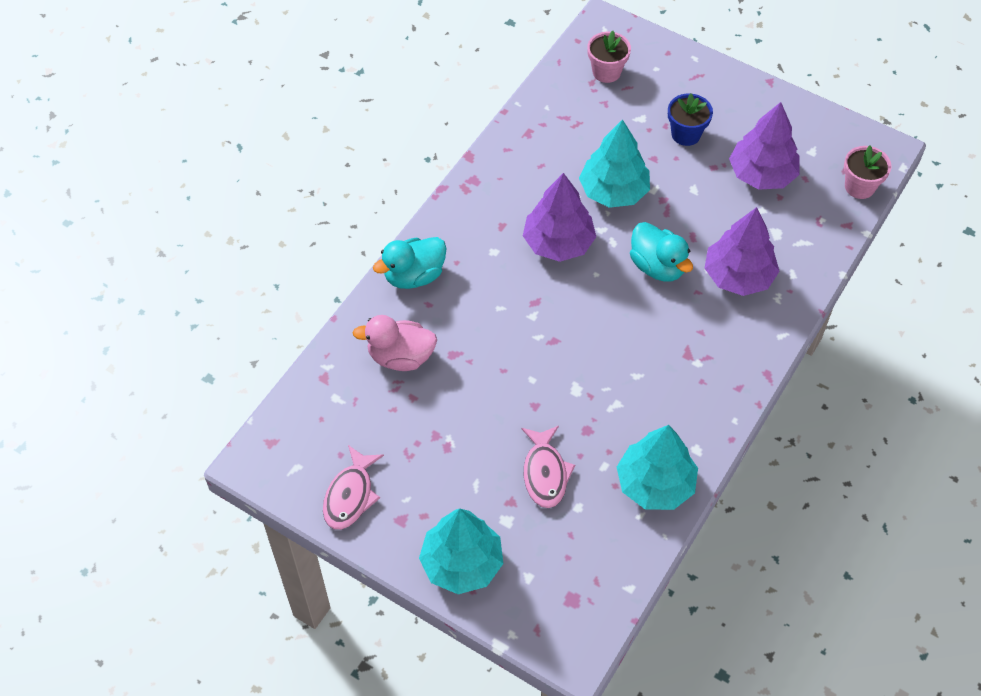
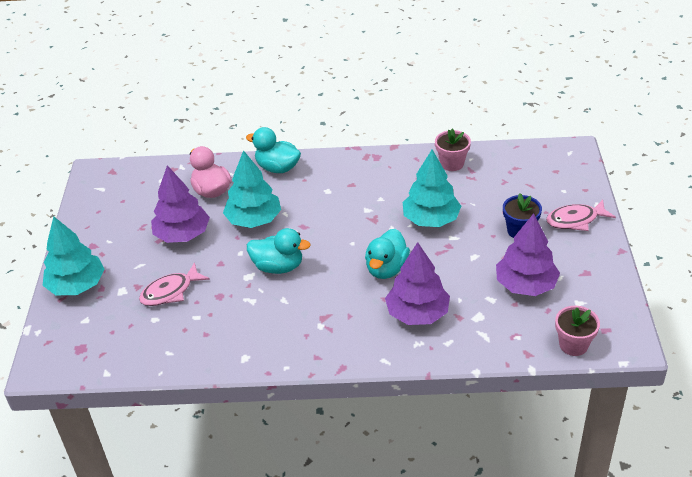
camera: 60 degrees right, 15 degrees down
(350, 495) = (96, 218): pink fish -> pink fish (575, 220)
(558, 243) = (361, 214): purple tree -> purple tree (182, 234)
(582, 355) = (278, 266): none -> turquoise duck
(606, 72) = (532, 170): pink flower pot -> pink flower pot (452, 163)
(655, 484) = (200, 349): turquoise tree -> turquoise tree (254, 220)

